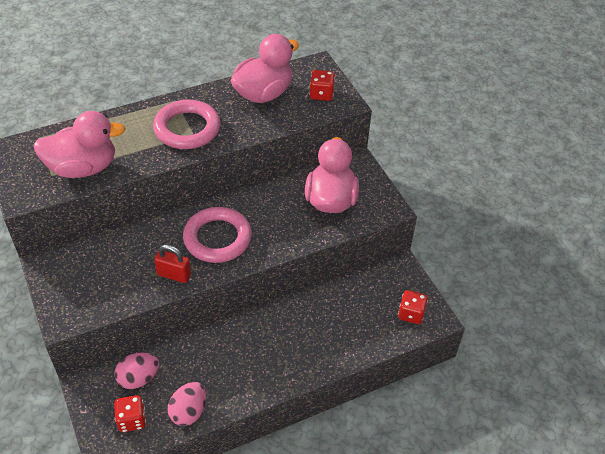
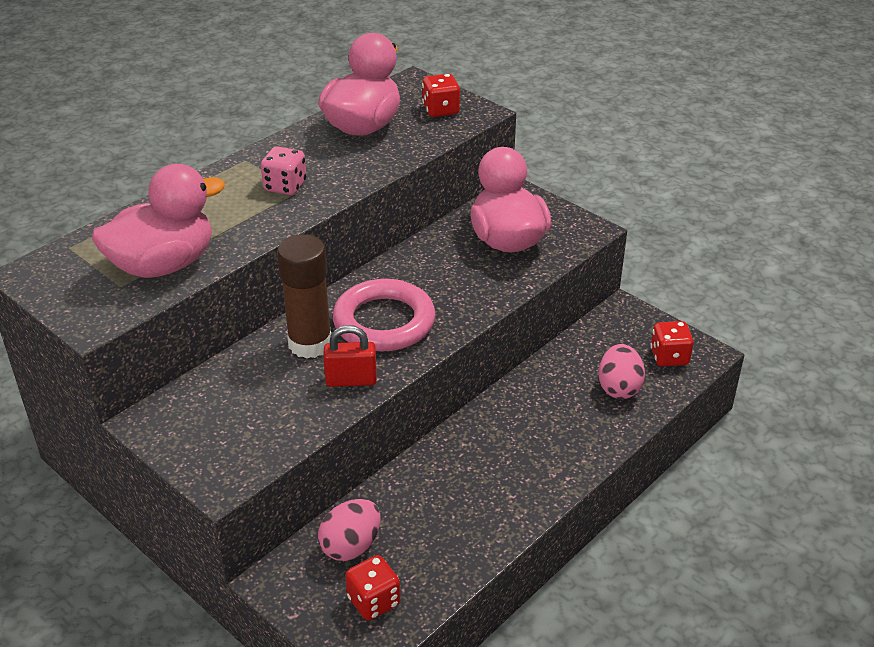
camera: 20 degrees left, 10 degrees down
(164, 240) = (310, 344): none -> brown glue stick
(187, 128) = (285, 186): pink ring -> pink dice
(189, 412) = (450, 563): pink egg -> pink egg (619, 388)

